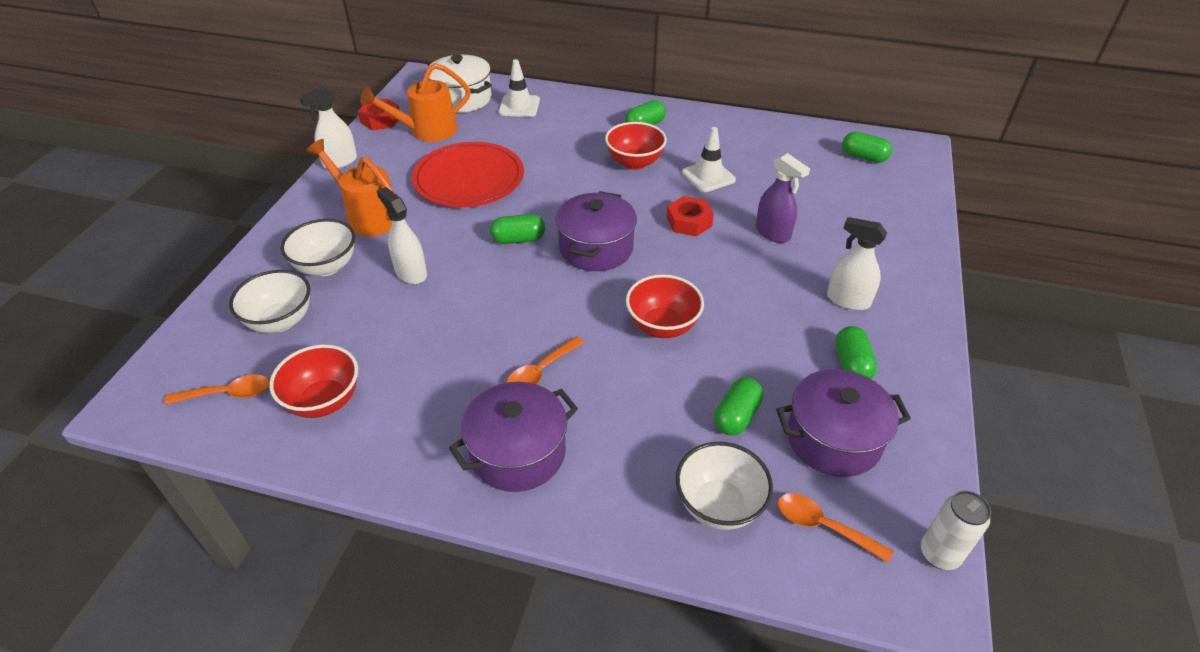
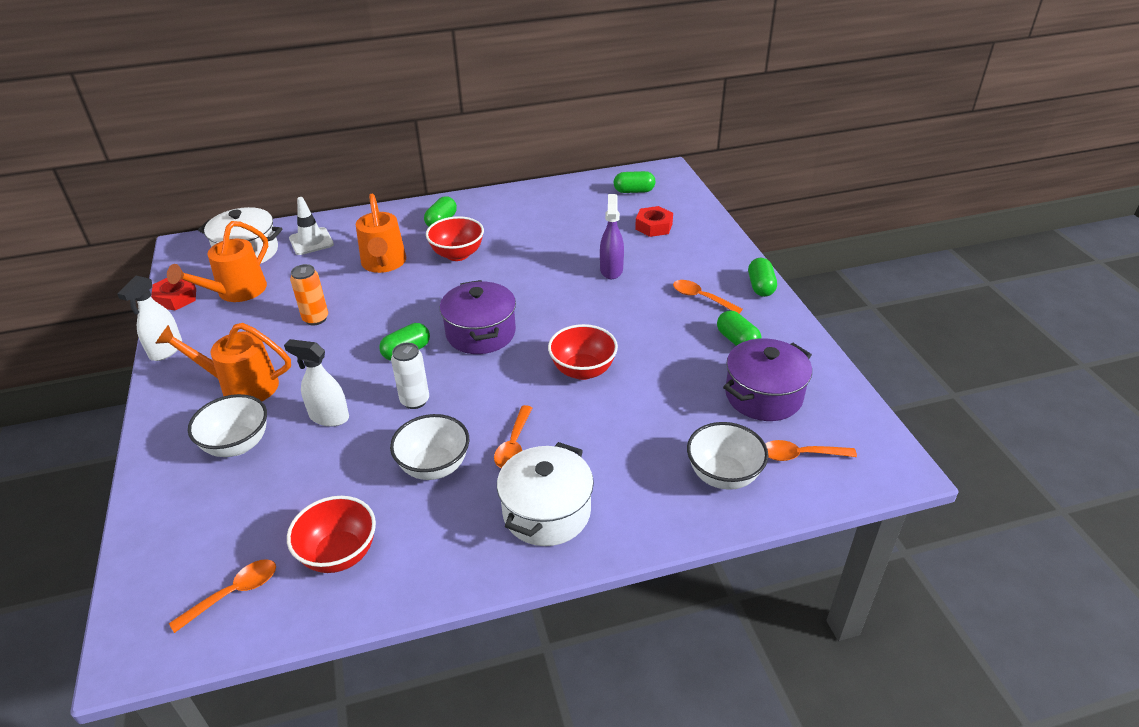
camera: 30 degrees left, 5 degrees down
(280, 321) = (232, 510): white bowl -> white bowl (434, 466)
(469, 179) = (315, 319): red plate -> orange can
(518, 452) = (546, 512): purple pot -> white pot
(563, 149) = (384, 264): none -> orange watering can
(689, 221) = (540, 285): red nut -> red nut (653, 226)
(708, 176) = (527, 245): white traffic cone -> none
(736, 416) = (688, 410): green capsule -> green capsule (760, 286)
(773, 233) = (611, 270): purple spray bottle -> purple spray bottle turned 105 degrees counterclockwise
(847, 300) = (701, 298): white spray bottle -> orange spoon
(939, 554) = (880, 437): white can -> white can (415, 401)

